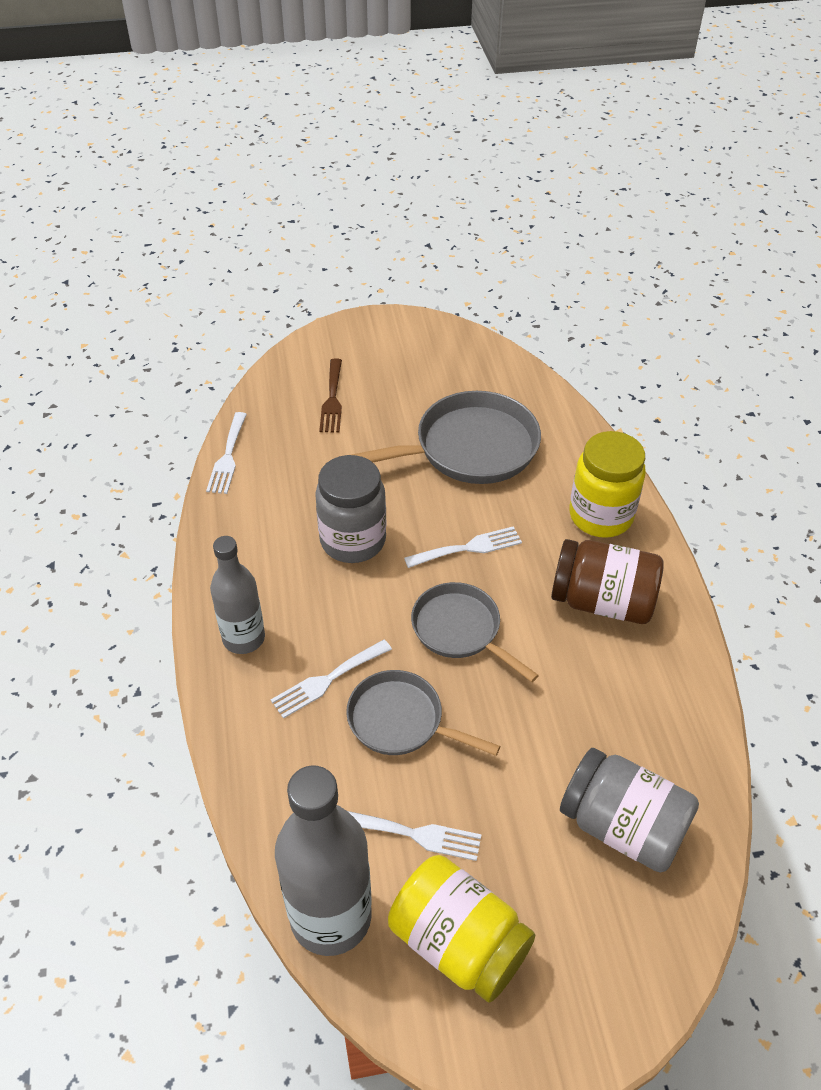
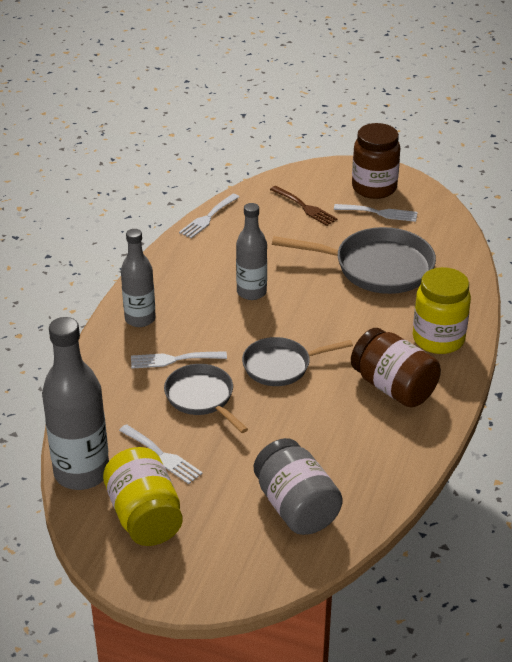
camera: 30 degrees right, 10 degrees down
(332, 399) = (305, 207): brown fork -> brown fork turned 75 degrees counterclockwise
(353, 540) = (251, 292): grey jar -> grey bottle
(390, 346) = (374, 188): none -> brown jar
(460, 630) = (281, 366): grey pan -> grey pan turned 90 degrees counterclockwise
(468, 548) = (326, 324): white fork -> white fork (379, 213)

